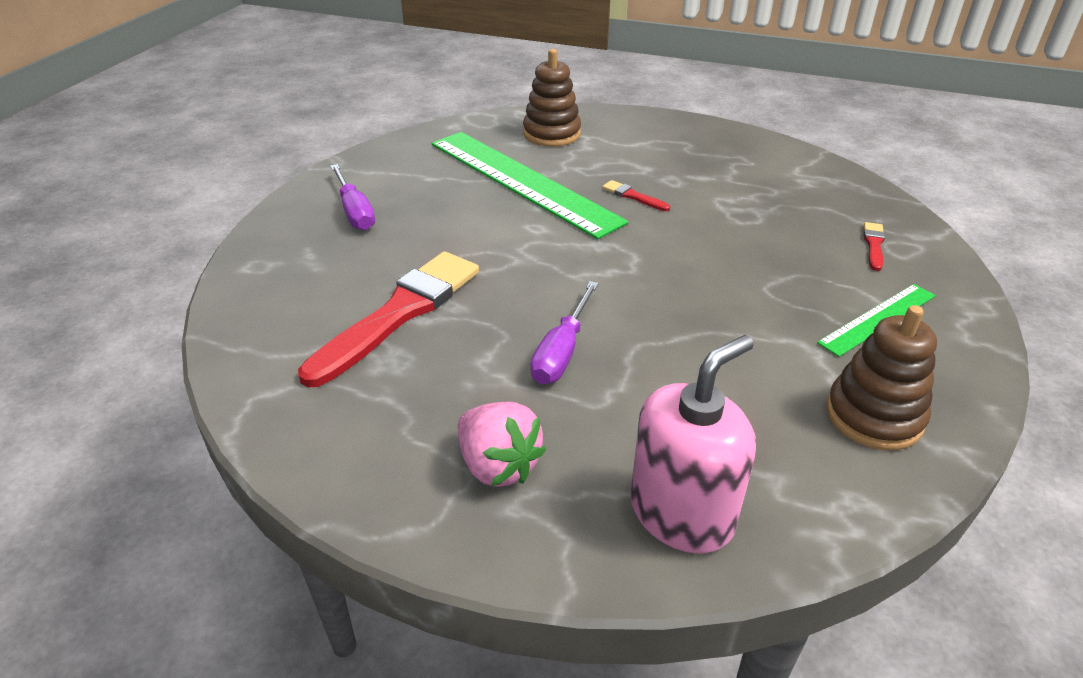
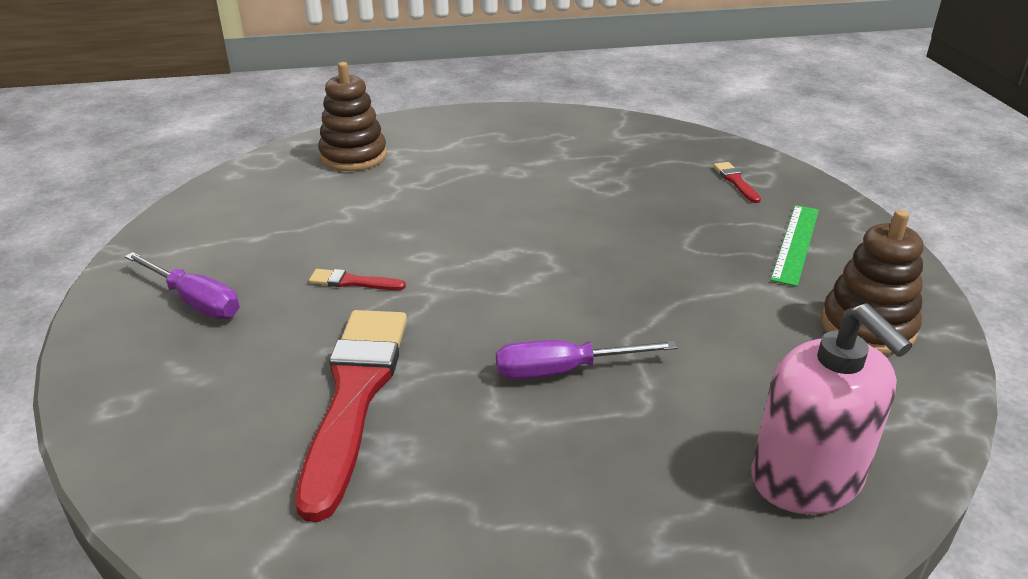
camera: 30 degrees left, 5 degrees down
(498, 465) = (607, 512): pink strawberry -> none
(522, 181) = (365, 212): green ruler -> none
(562, 351) = (563, 371): purple screwdriver -> purple screwdriver turned 90 degrees clockwise
(633, 196) = (493, 197): red brush -> red brush (352, 282)
(681, 512) = (806, 479): pink soap dispenser -> pink soap dispenser turned 135 degrees clockwise

